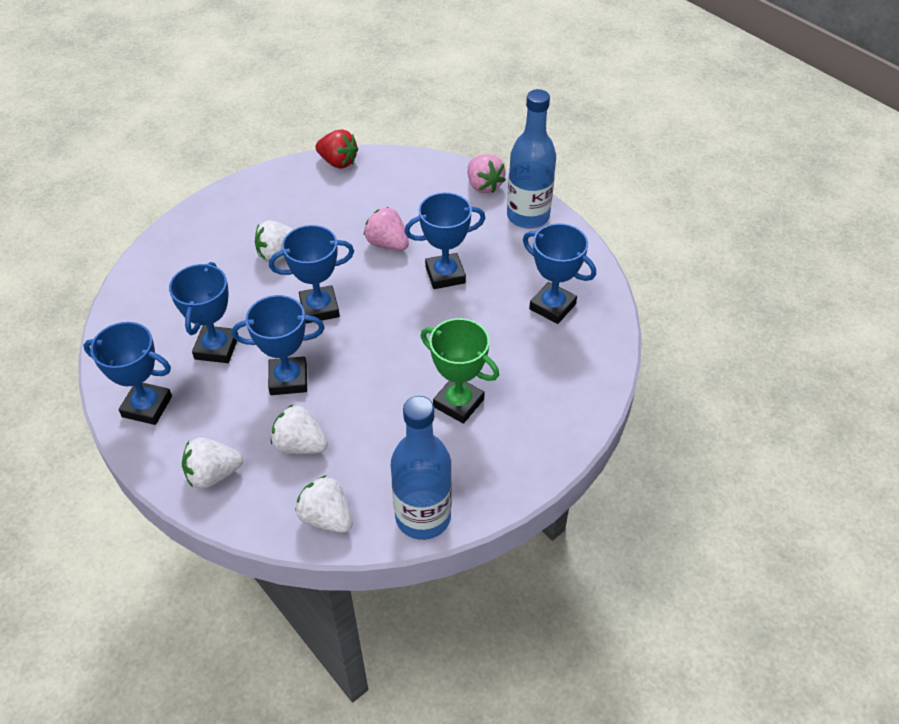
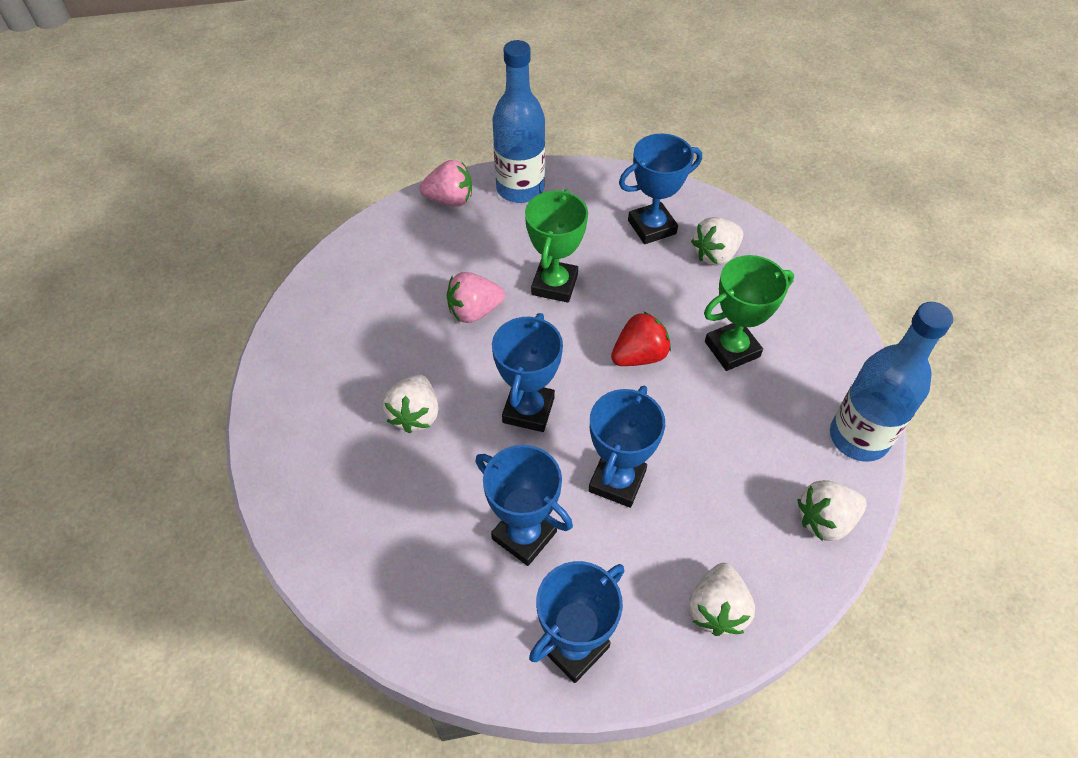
camera: 60 degrees left, 5 degrees up
(300, 445) = (717, 506): white strawberry -> white strawberry (715, 254)
(338, 162) = (306, 299): red strawberry -> red strawberry (639, 356)
(445, 275) = (554, 285): blue trophy -> green trophy

